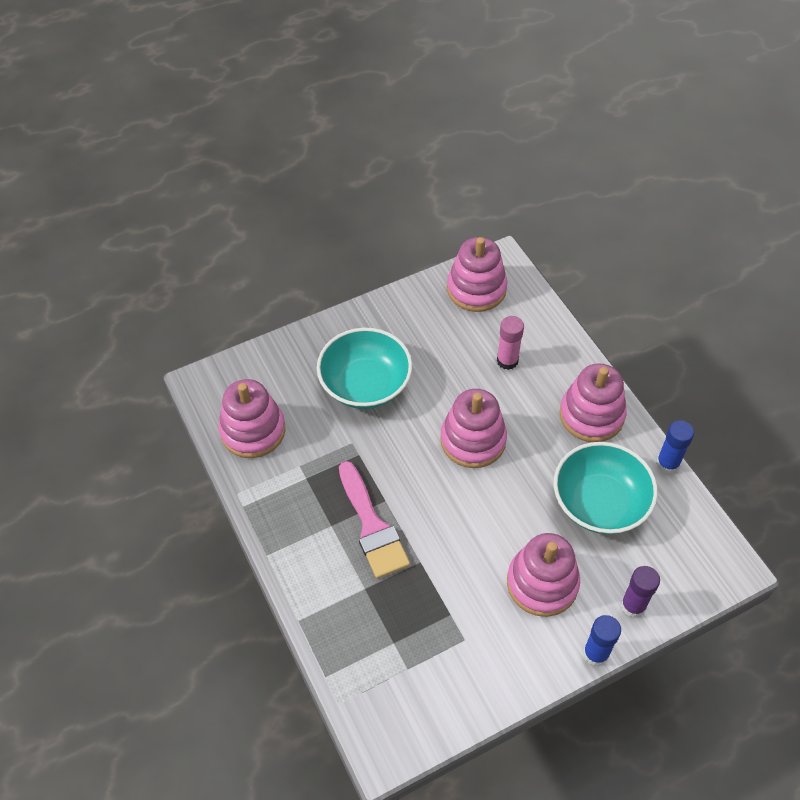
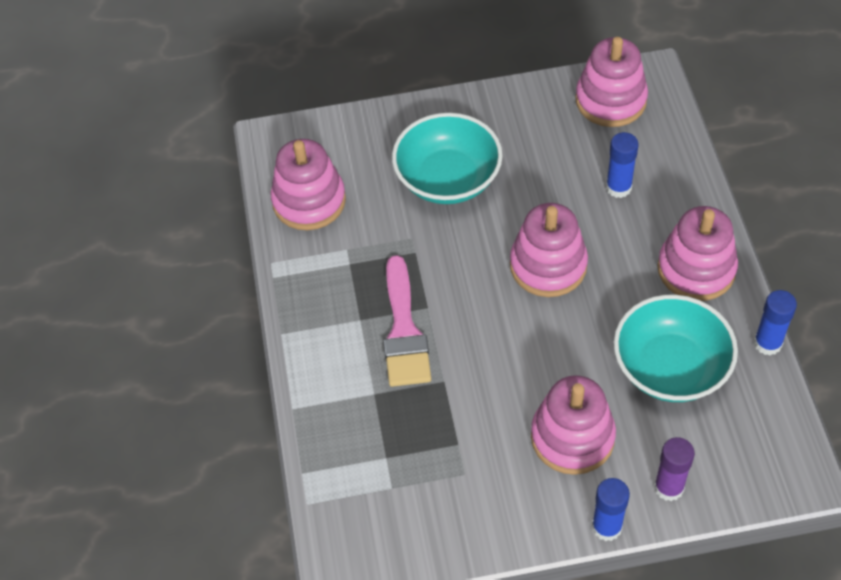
camera: 20 degrees right, 0 degrees up
(507, 361) = (618, 187): pink glue stick -> blue glue stick

